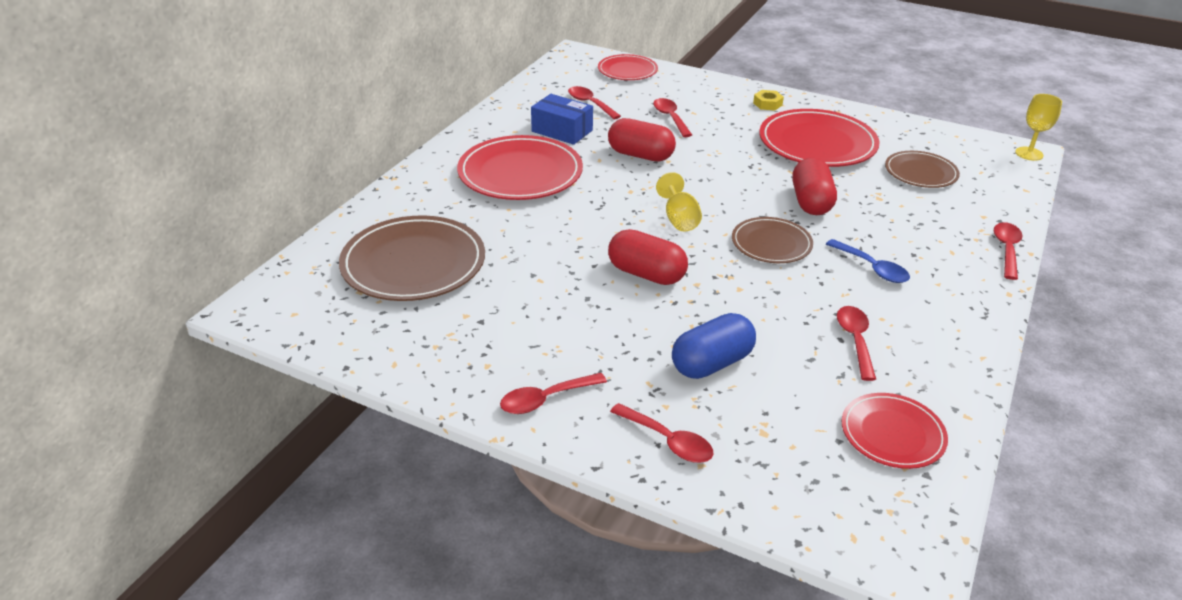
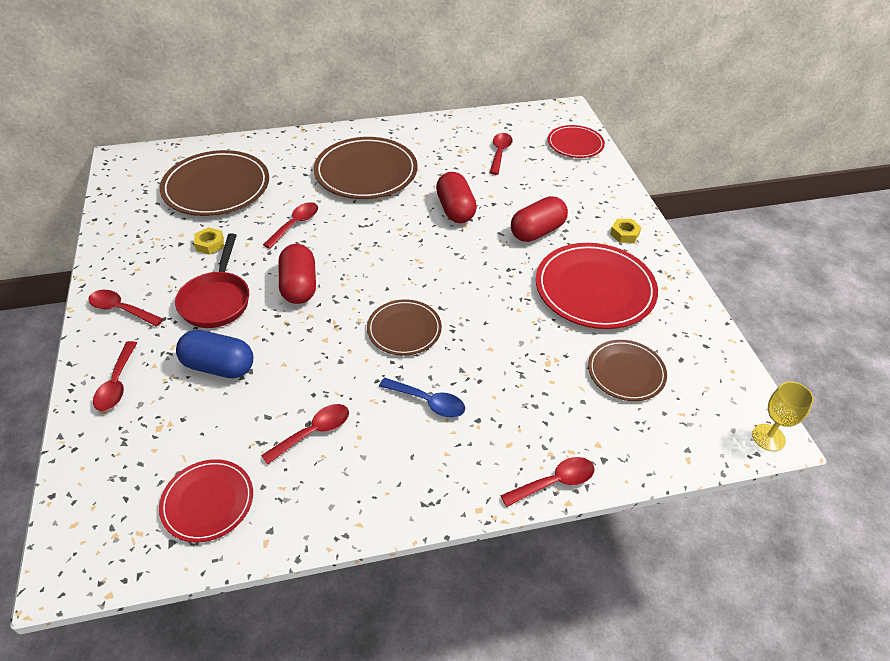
camera: 50 degrees right, 10 degrees up
(509, 302) = (210, 244): none -> yellow nut
(520, 173) = (366, 172): red plate -> brown plate
(562, 131) = (444, 160): blue box -> none
(608, 330) = (217, 300): none -> red pan
(670, 118) = (530, 197): red spoon -> red spoon (295, 224)
(679, 219) = (388, 268): yellow goblet -> none
(811, 202) = (492, 325): red capsule -> red capsule (537, 231)
(872, 268) = (428, 402): blue spoon -> blue spoon turned 75 degrees counterclockwise

